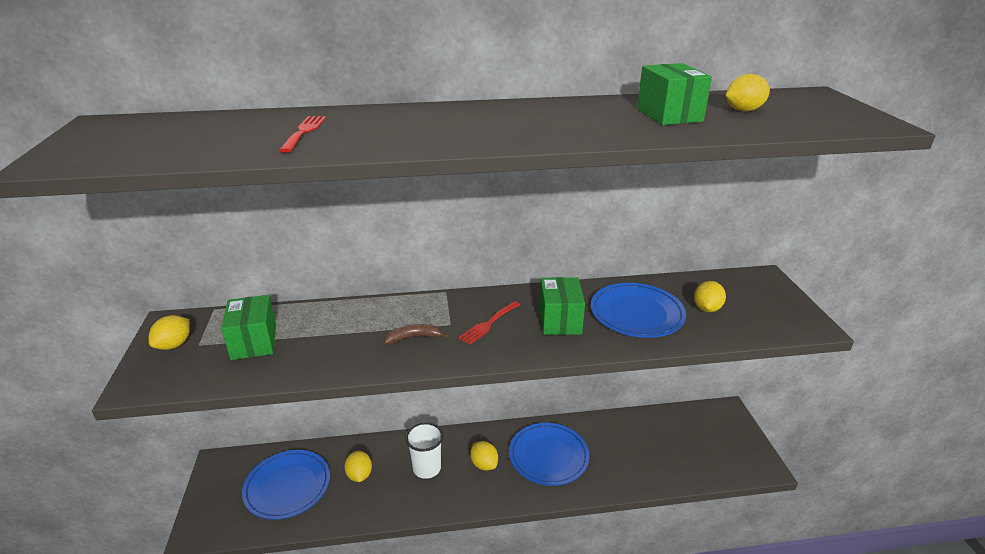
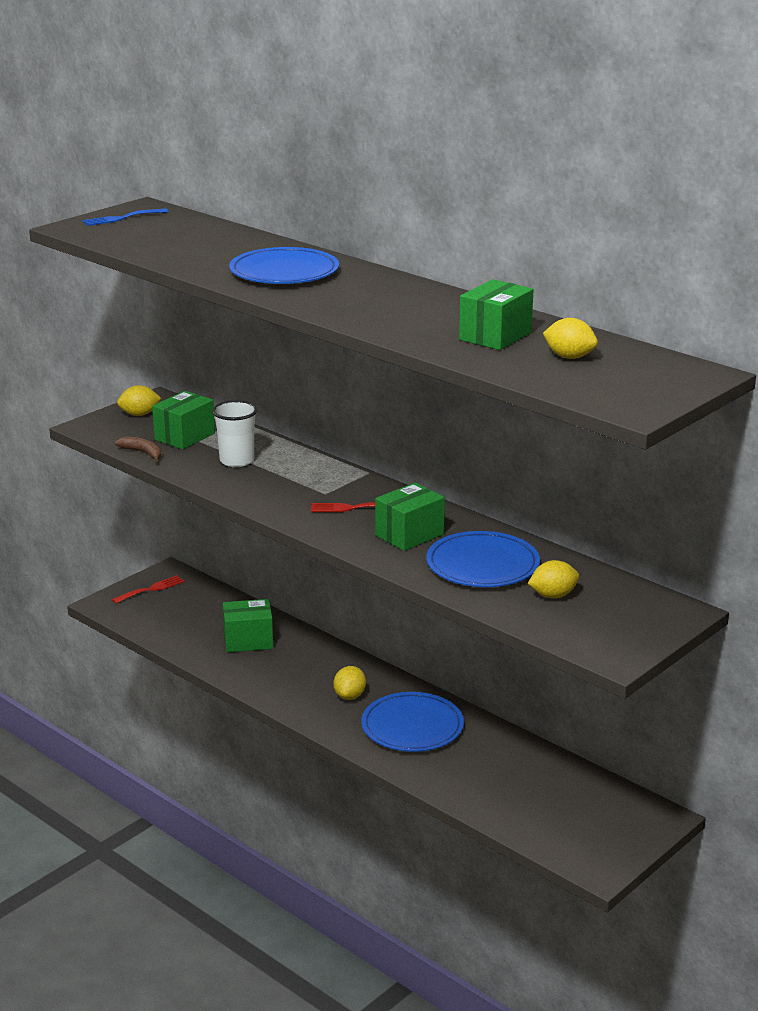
camera: 50 degrees right, 5 degrees down
(98, 138) = (121, 218): none -> blue fork
(287, 486) = (191, 615): blue plate -> blue plate (284, 272)
(304, 132) = (228, 255): red fork -> red fork (151, 589)
(359, 475) = (248, 641): yellow lemon -> green box
(414, 338) = (283, 488): brown banana -> brown banana (143, 453)
(427, 468) = (302, 669): white cup -> white cup (237, 461)

